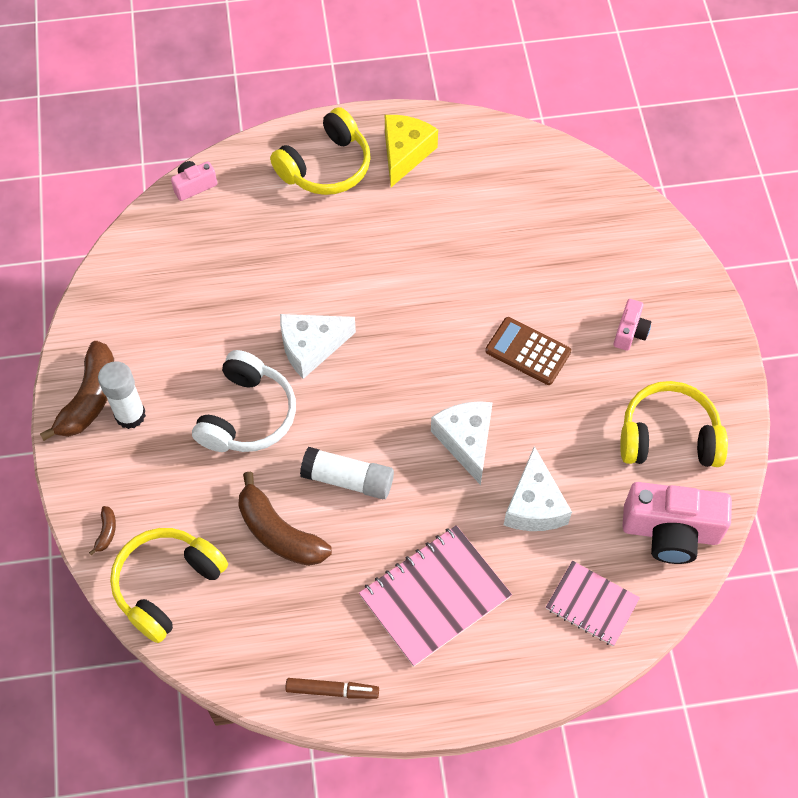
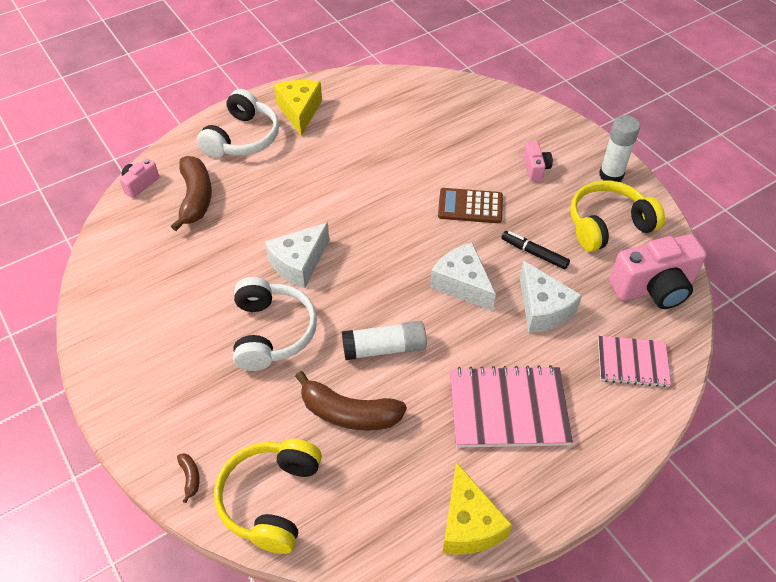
camera: 25 degrees left, 10 degrees down
(89, 398) = (121, 372): brown banana -> brown banana (195, 198)
(130, 415) = (166, 371): white glue stick -> white glue stick (611, 175)
(326, 166) = (242, 138): yellow headphones -> white headphones
(332, 690) = (468, 524): brown marker -> yellow cheese
(435, 596) = (508, 408): pink notebook -> pink notebook turned 60 degrees clockwise
(564, 437) = (534, 253): none -> black marker

